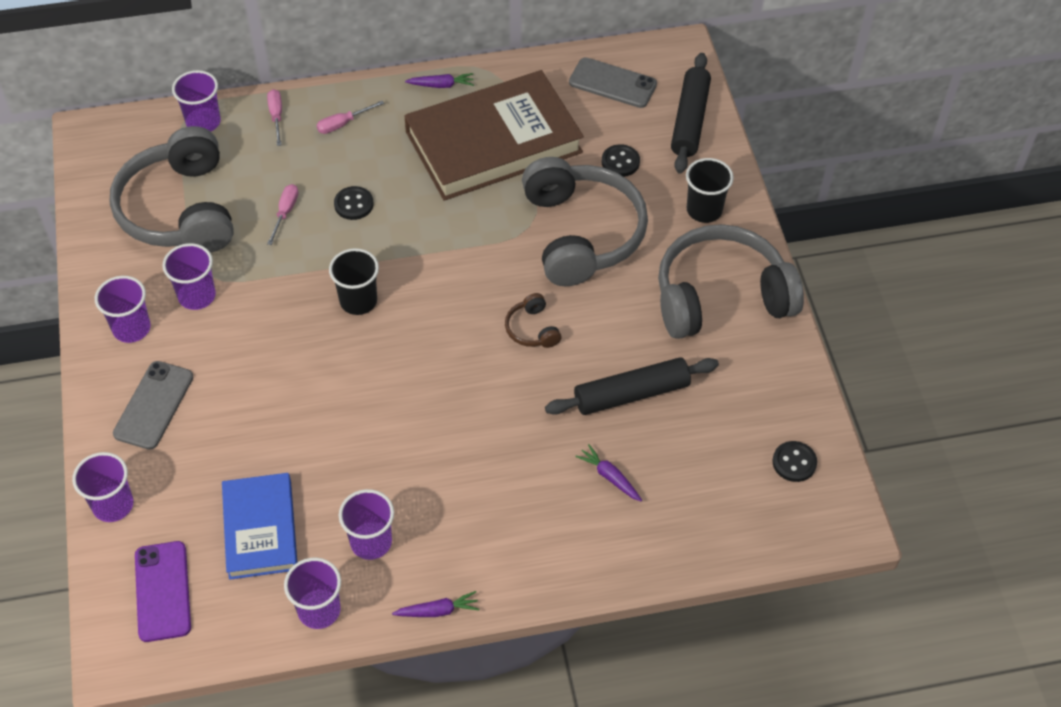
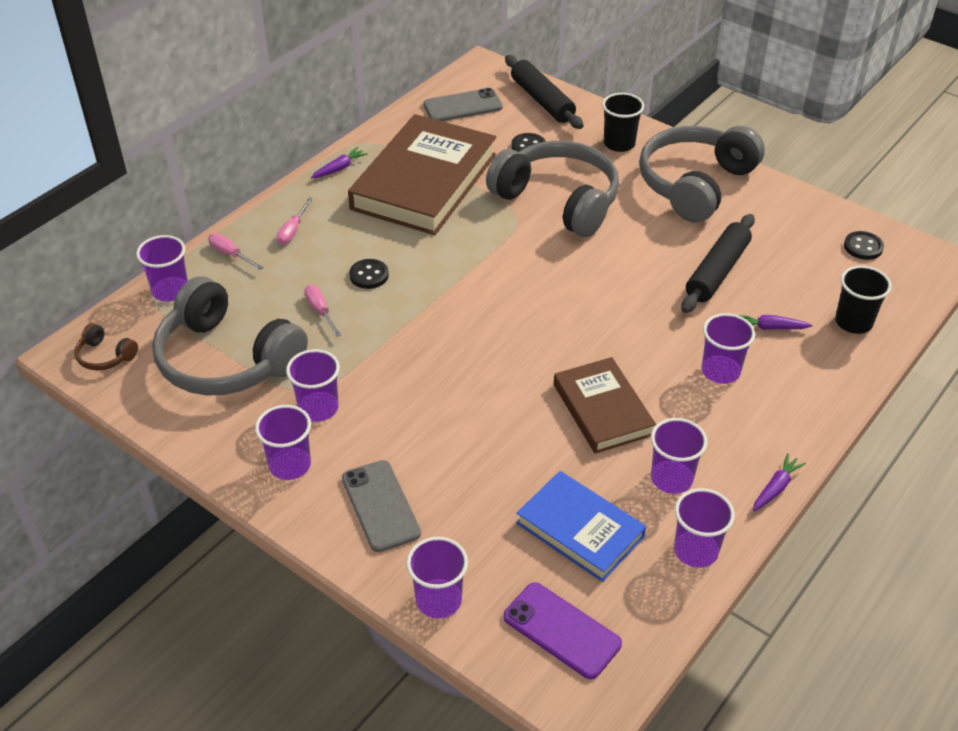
camera: 40 degrees left, 10 degrees down
(358, 301) = (454, 333): black cup -> black cup (853, 322)
(390, 447) = (602, 409): none -> brown book
(519, 484) = (720, 371): none -> purple cup
(532, 329) = (602, 274): brown headphones -> brown headphones (105, 356)

